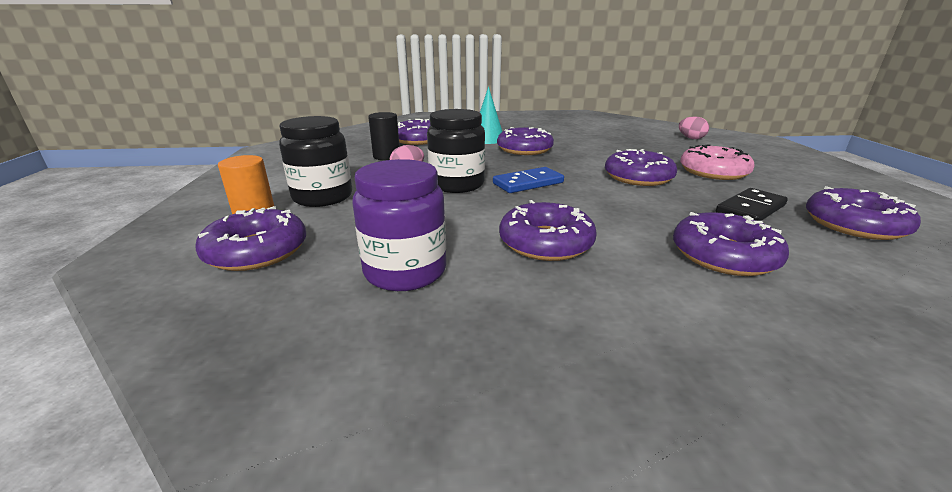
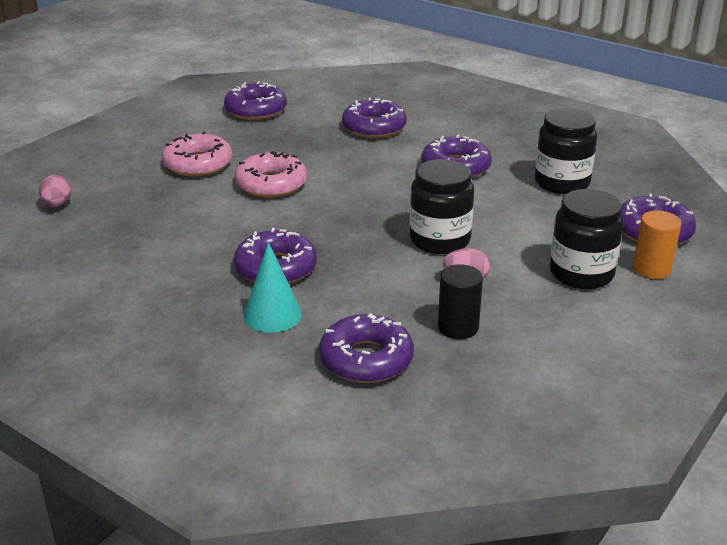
camera: 140 degrees left, 5 degrees up
(405, 271) = (562, 183): purple jar -> black jar
(528, 183) = (375, 216): blue domino -> none
(638, 177) = (271, 184): purple donut -> pink donut
(750, 209) = (279, 136): black domino -> none

